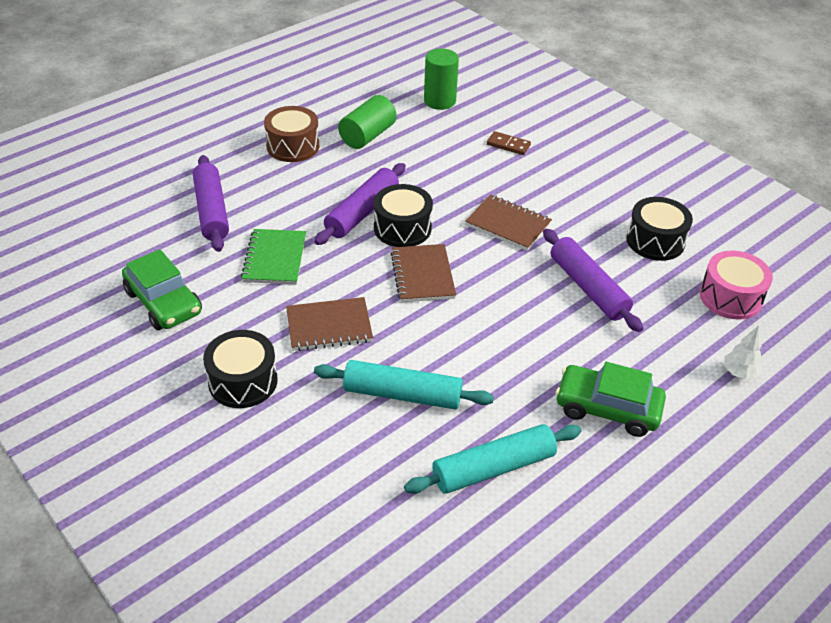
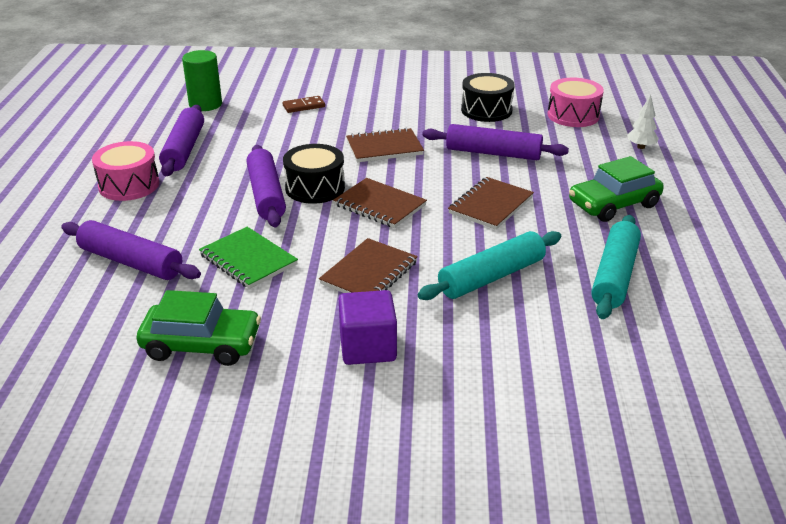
camera: 45 degrees left, 10 degrees down
(243, 381) = (368, 347): black drum -> purple cube
(293, 146) = (129, 185): brown drum -> pink drum
(367, 136) = (184, 149): green cylinder -> purple rolling pin
(503, 334) = (490, 205): none -> brown notebook

